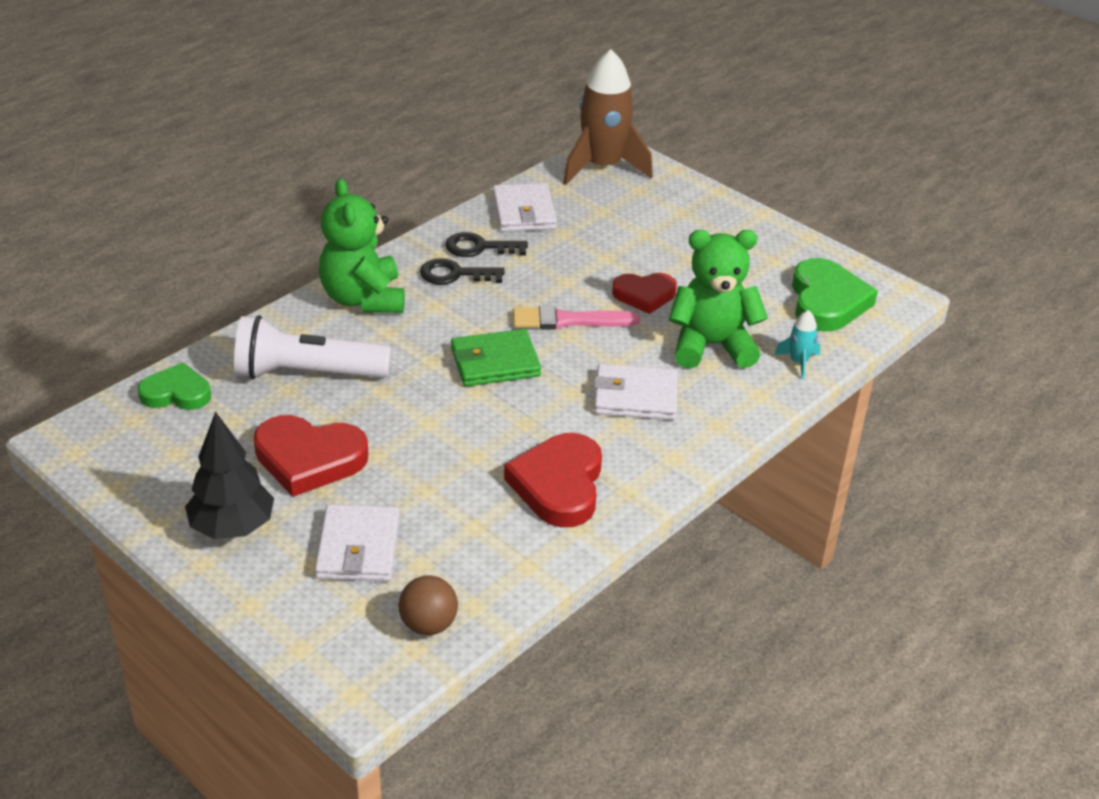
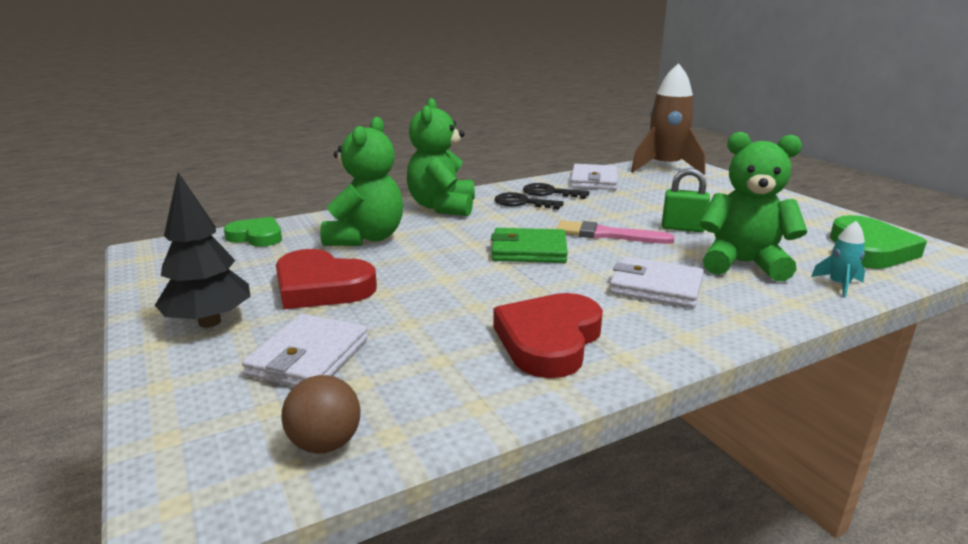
camera: 20 degrees right, 15 degrees down
(307, 373) = (366, 238): white flashlight -> green teddy bear
(644, 295) = (682, 228): red heart -> green padlock

